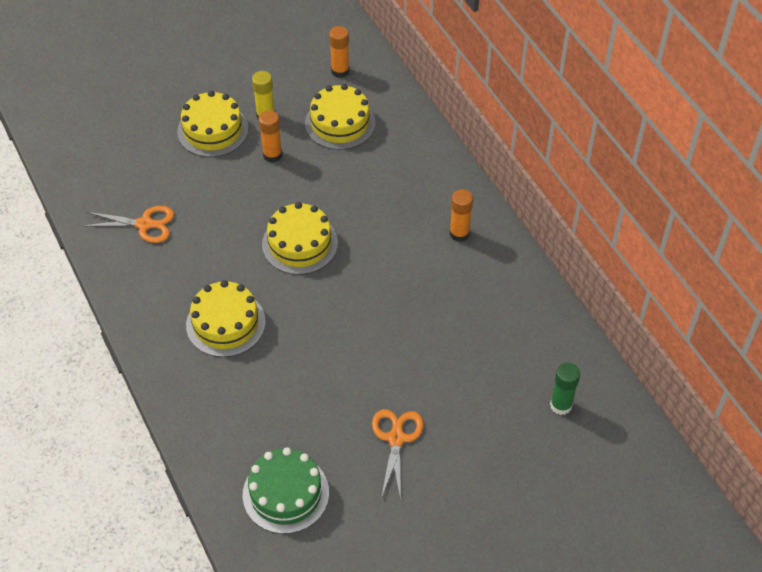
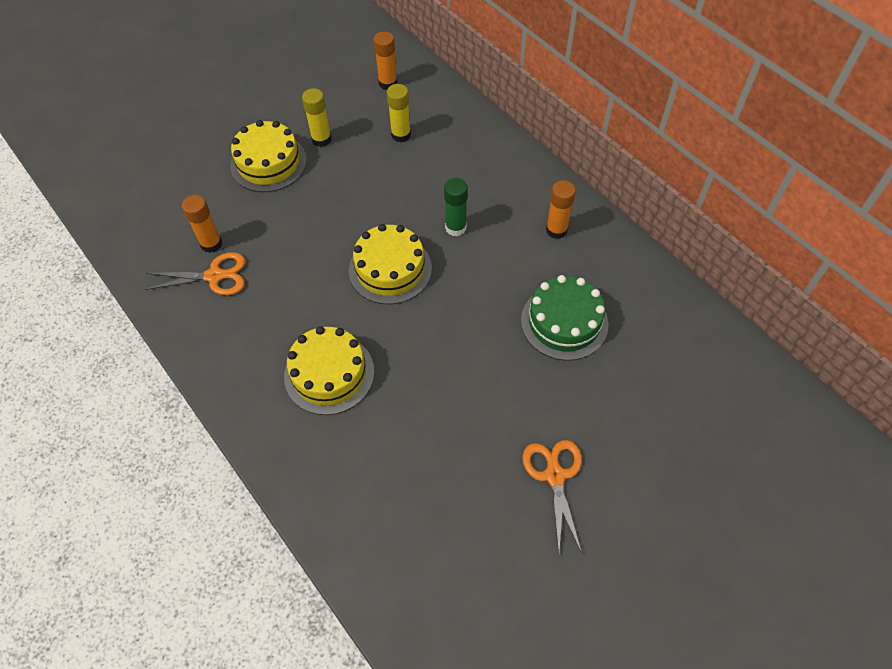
camera: 10 degrees left, 5 degrees up
(272, 155) = (338, 179): orange glue stick -> orange glue stick (211, 244)
(285, 493) = (446, 570): green cake -> green cake (564, 322)
(340, 123) = (401, 135): yellow cake -> yellow glue stick
(561, 405) = (722, 402): green glue stick -> green glue stick (455, 227)

